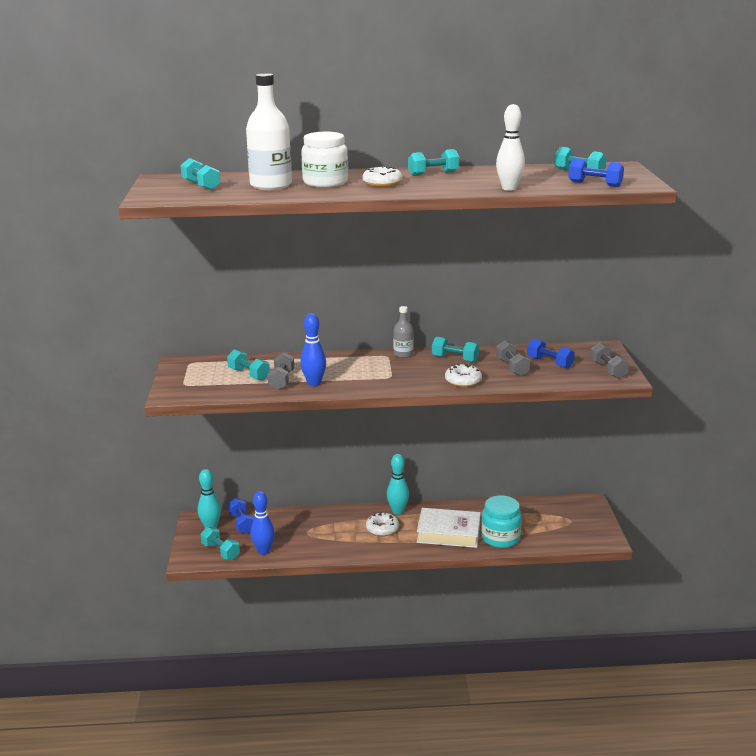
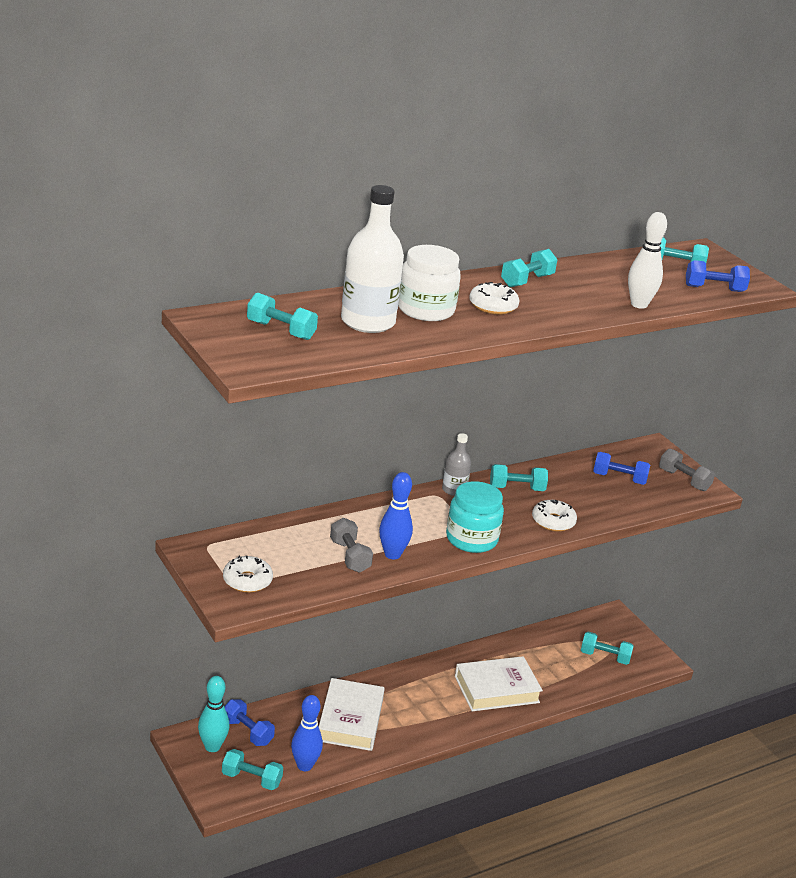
camera: 30 degrees left, 5 degrees up
(249, 374) = (301, 553): turquoise dumbbell -> turquoise dumbbell (604, 657)
(320, 530) = (350, 720): none -> white book
(382, 529) = (420, 701): white donut -> white donut (247, 581)
(397, 511) = (421, 672): turquoise bowling pin -> none
(500, 538) = (555, 684): turquoise jar -> turquoise jar (471, 539)
(512, 367) = (587, 492): grey dumbbell -> none

